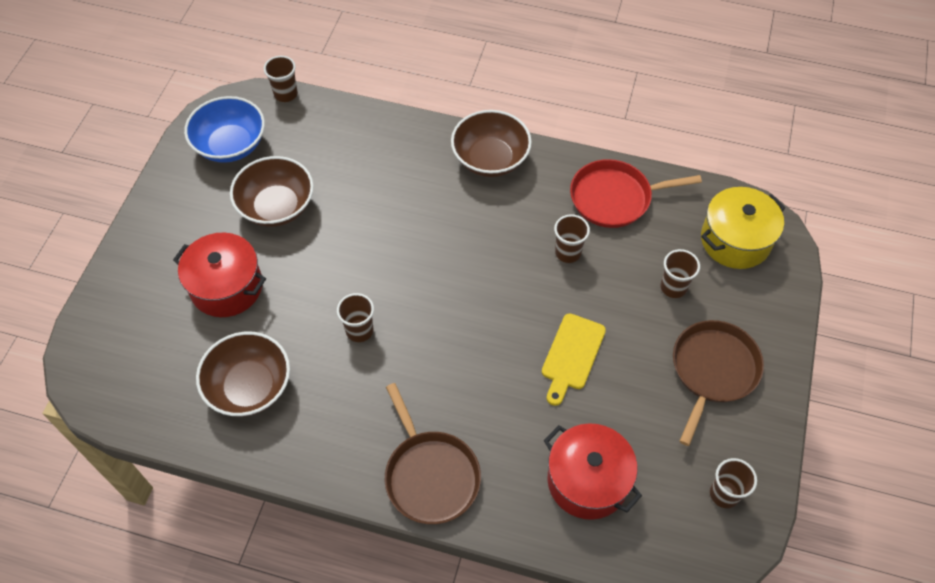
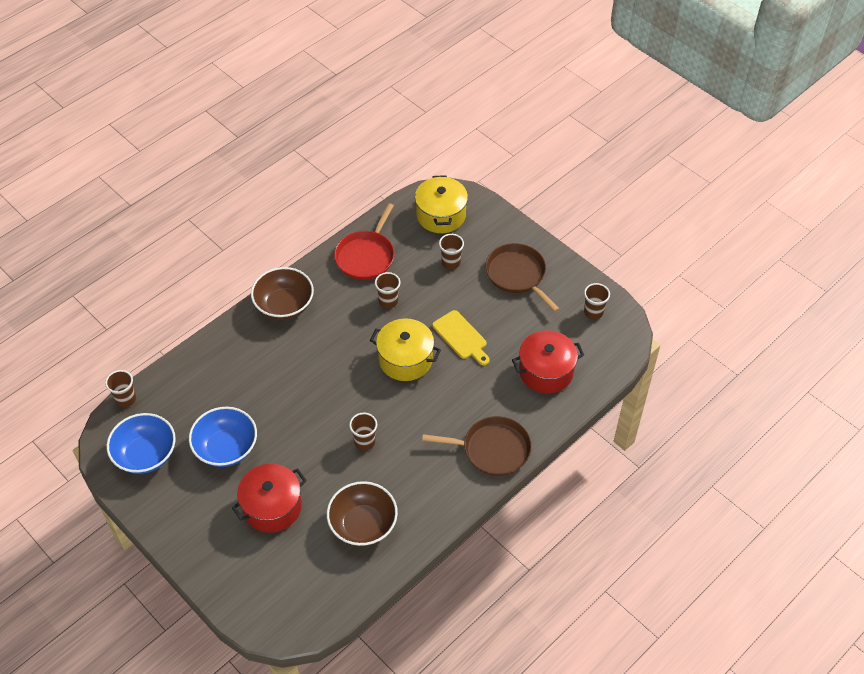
camera: 60 degrees left, 5 degrees down
(277, 207) = (226, 448): brown bowl -> blue bowl
(498, 313) = (405, 359): none -> yellow pot

